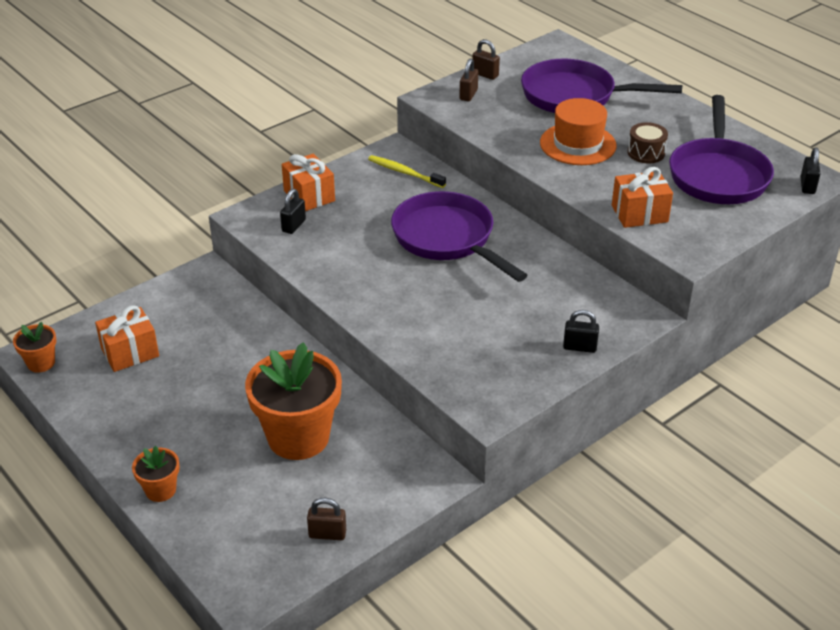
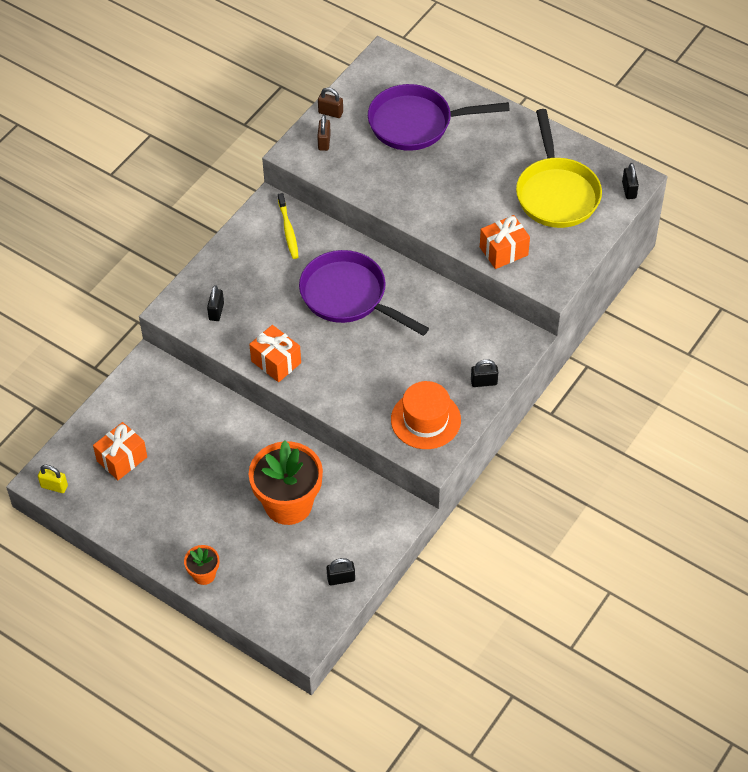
camera: 15 degrees left, 15 degrees up
(41, 363) = (54, 486): orange flower pot -> yellow padlock
(309, 196) = (216, 275): orange gift -> orange gift (276, 362)
(327, 534) = (341, 579): brown padlock -> black padlock
(405, 172) = (288, 230): yellow toothbrush -> yellow toothbrush turned 120 degrees counterclockwise
(578, 144) = (434, 182): orange hat -> orange hat (425, 420)
(646, 153) = (493, 180): brown drum -> none
(718, 175) = (556, 193): purple pan -> yellow pan

